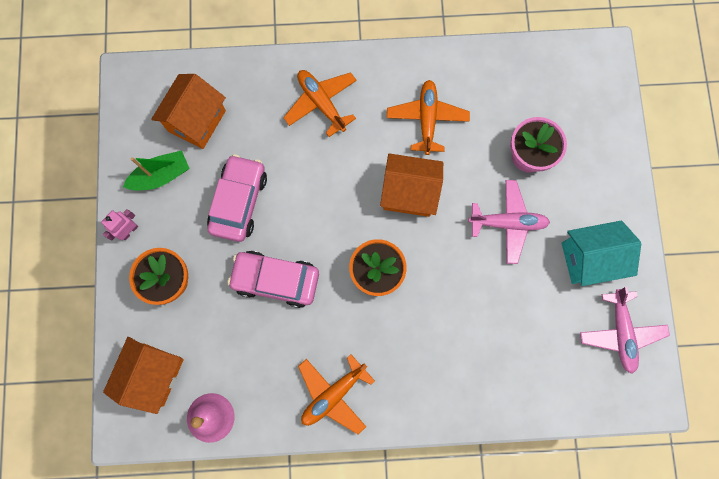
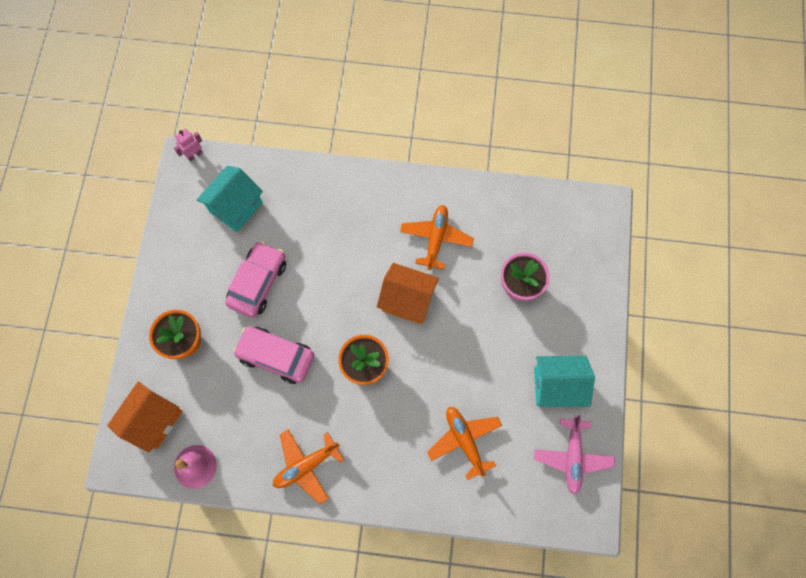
camera: 10 degrees right, 5 degrees down
(129, 231) = (159, 292): pink robot -> pink robot (194, 155)
(161, 175) = (196, 249): green boat -> none
(197, 121) = (236, 207): orange house -> turquoise house
(321, 103) = (346, 210): orange plane -> orange plane (464, 440)
(507, 223) = (489, 342): pink plane -> none

